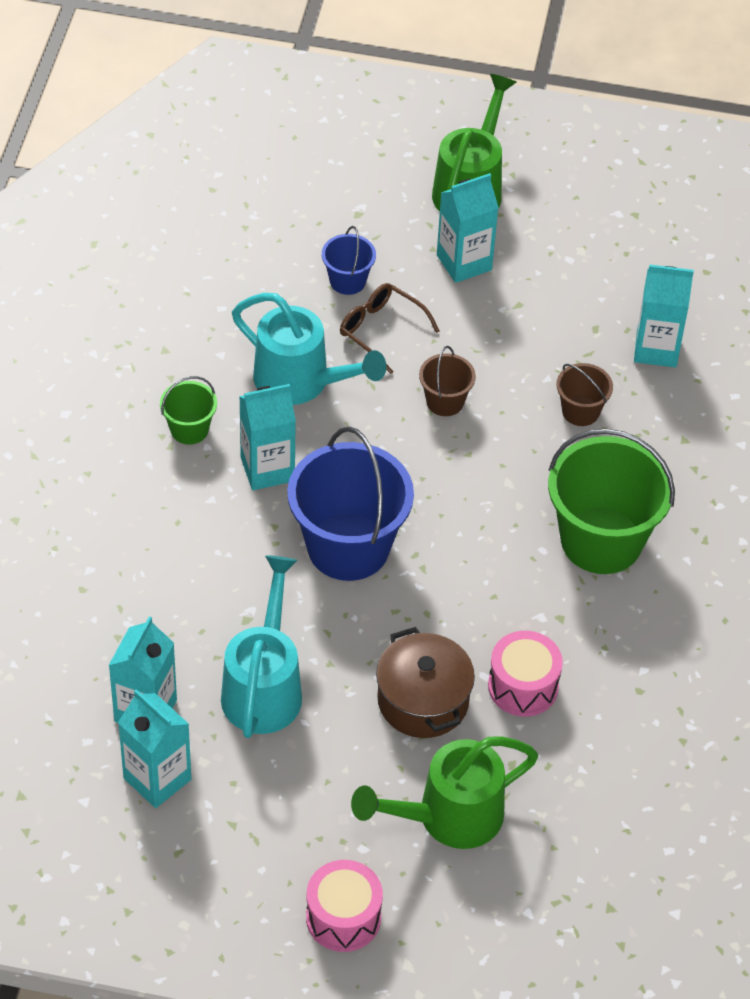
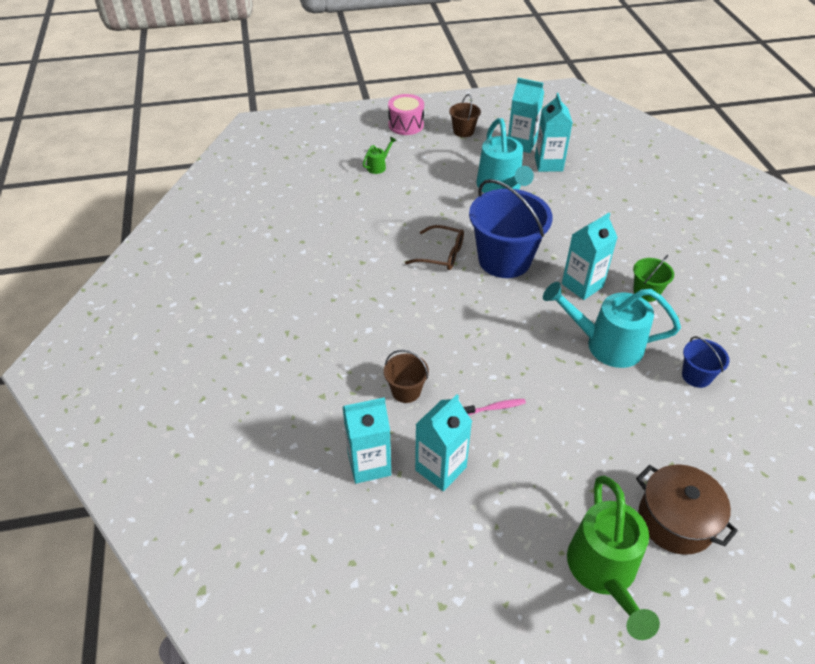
camera: 160 degrees right, 5 degrees down
(347, 281) = (635, 433): blue bucket -> blue bucket (696, 376)
(381, 330) = (582, 402): brown glasses -> brown glasses (441, 254)
(423, 700) = (417, 204): brown pot -> brown pot (676, 520)
(445, 401) = (503, 365): brown bucket -> brown bucket (463, 131)
(448, 817) = (378, 166): green watering can -> green watering can, size x0.44
(464, 262) = (560, 486): turquoise carton -> turquoise carton (440, 468)
(485, 357) = (495, 408): none -> pink toothbrush
(523, 686) = (368, 225): pink drum -> none
(601, 540) = (355, 310): green bucket -> none

